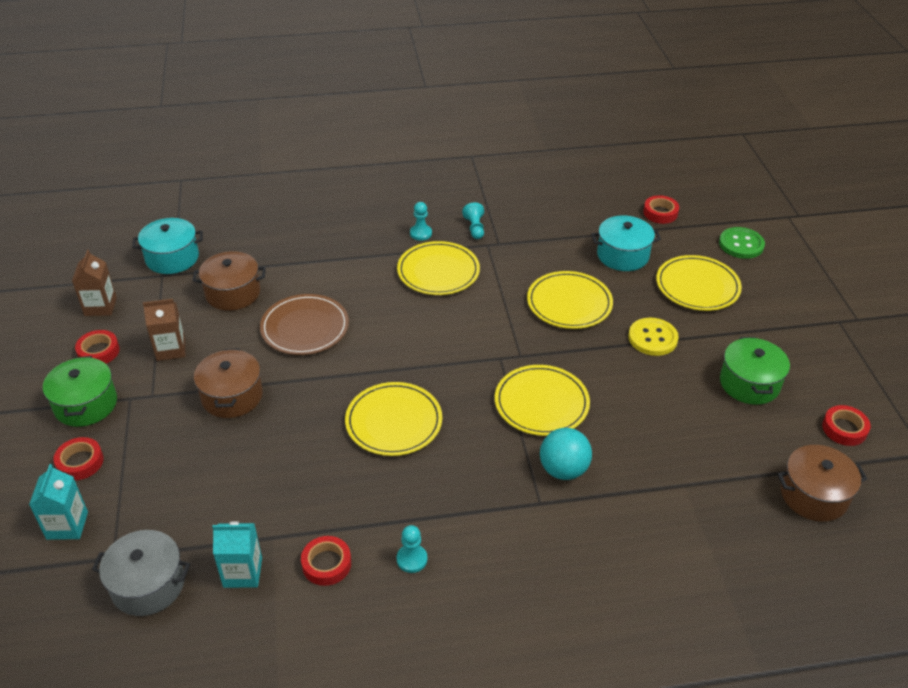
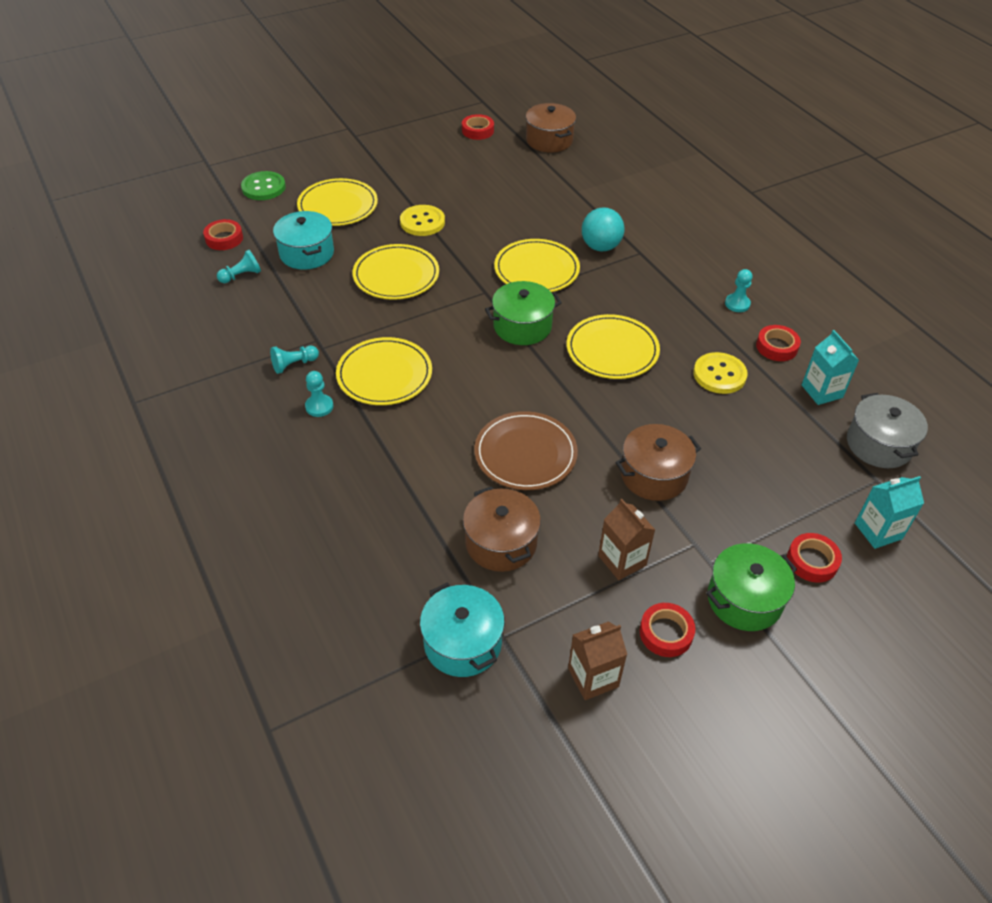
camera: 110 degrees left, 5 degrees up
(315, 493) = (719, 375): none -> yellow button
(602, 216) = (241, 276): none -> turquoise pawn
(749, 383) = (452, 171): green pot -> green pot (522, 326)

